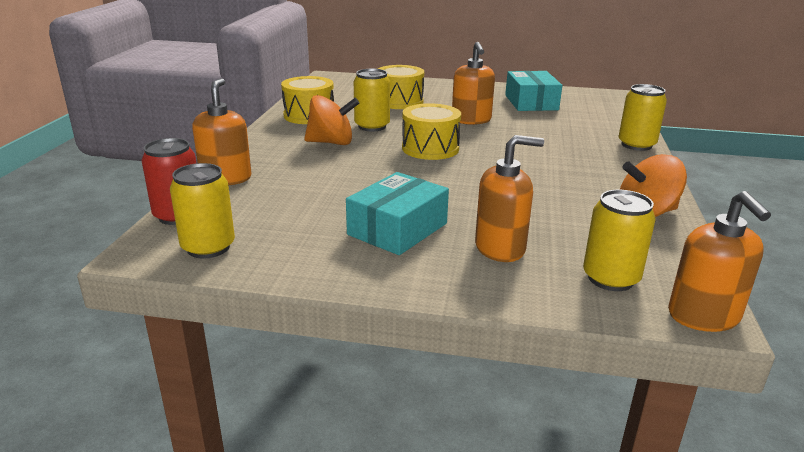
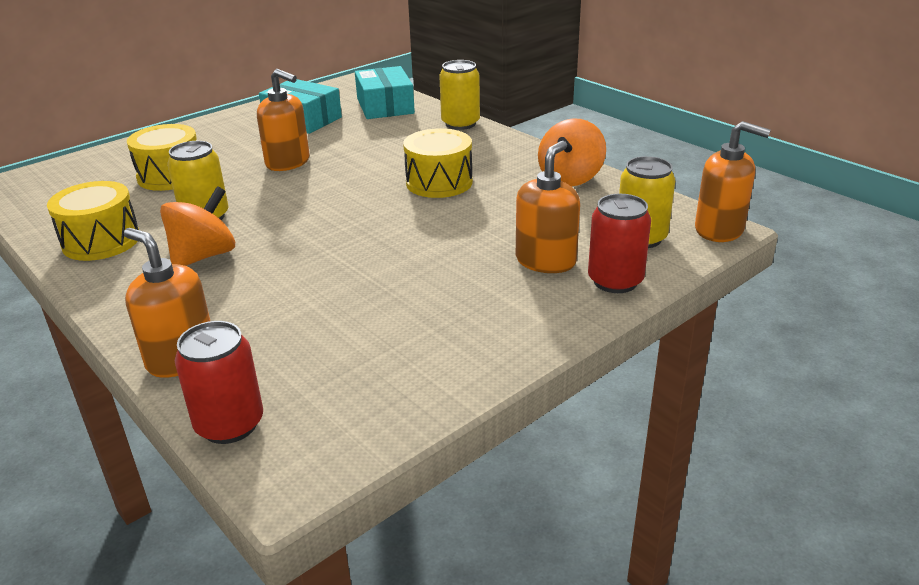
camera: 50 degrees left, 5 degrees up
(208, 247) = (338, 424): yellow can -> none
(397, 229) = (450, 295): turquoise box -> turquoise box (385, 106)
(430, 148) = (314, 210): yellow drum -> yellow drum (439, 182)
(520, 289) = (615, 281): none -> red can

